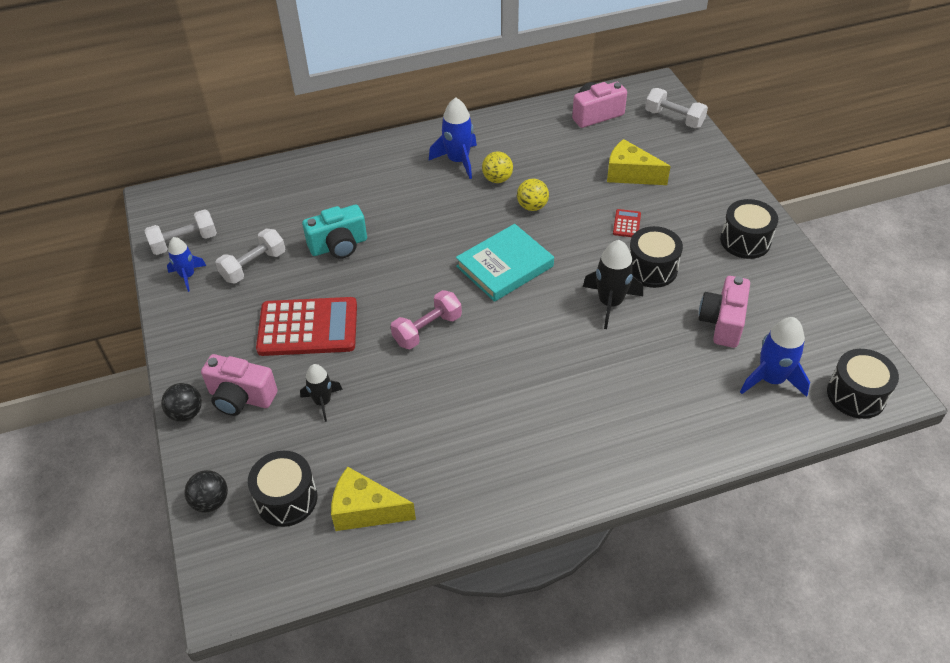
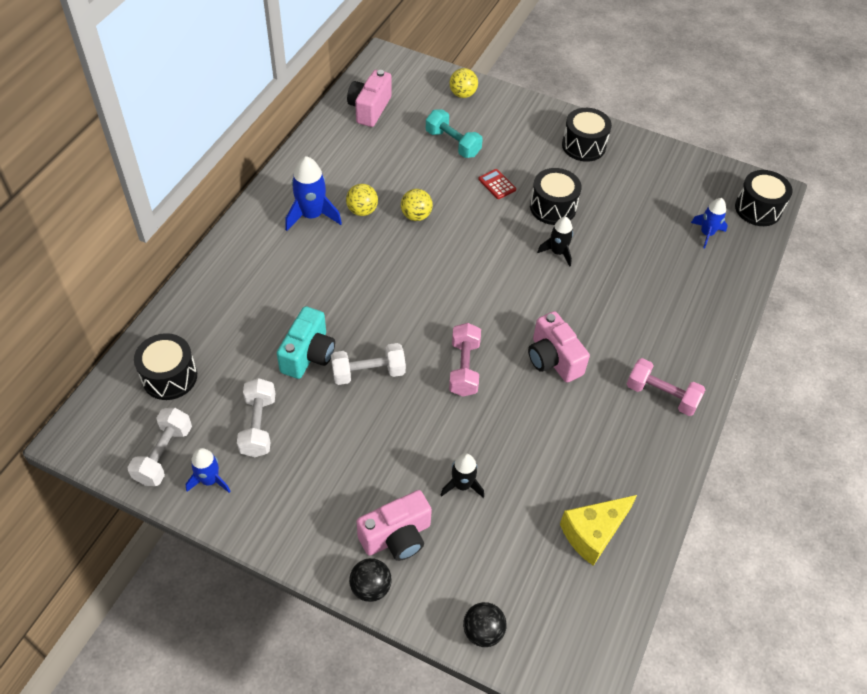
camera: 50 degrees left, 5 degrees up
(286, 499) = (532, 576): black drum -> black drum (169, 377)
(308, 327) = (373, 439): red calculator -> none
(505, 266) = (456, 277): turquoise book -> none
(552, 465) = (661, 395): none -> pink dumbbell
(610, 303) = (557, 252): black rocket -> black rocket, size x0.64
(630, 174) = (453, 143): yellow cheese -> turquoise dumbbell
(674, 118) = (429, 78): white dumbbell -> white dumbbell (368, 372)
(687, 144) = (462, 94): none -> yellow ball
(722, 322) = (638, 215): pink camera -> pink camera (553, 359)
(771, 379) = (707, 233): blue rocket -> blue rocket, size x0.64

